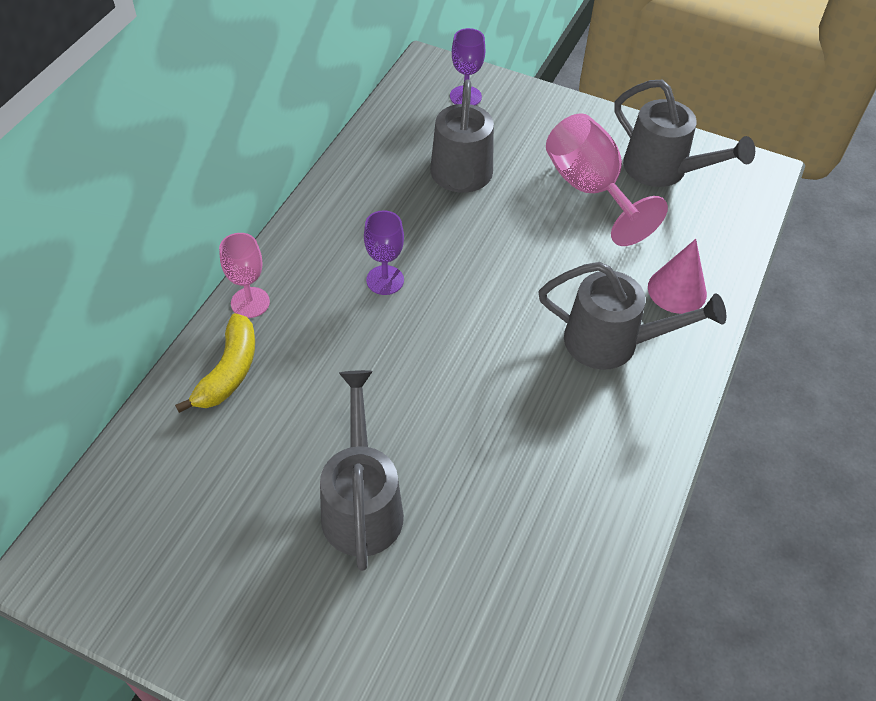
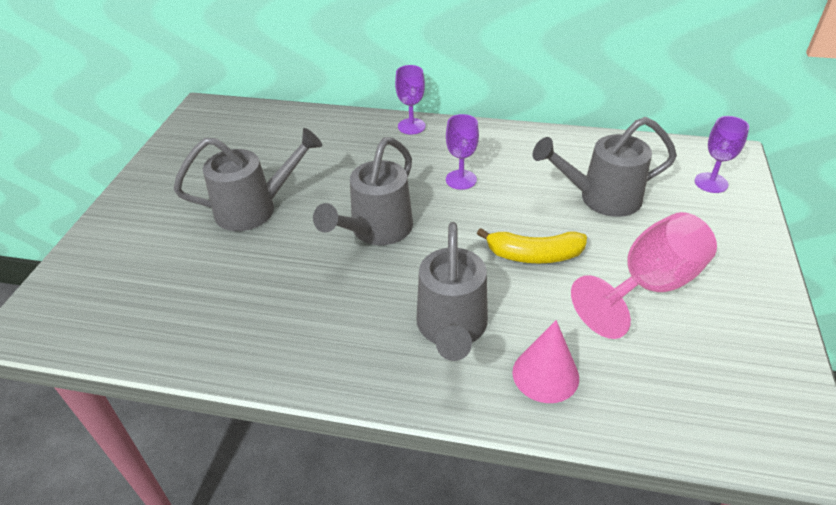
camera: 80 degrees right, 10 degrees down
(229, 371) = (350, 132): yellow banana -> yellow banana (534, 255)
(250, 302) = (411, 126): pink goblet -> purple goblet
(663, 170) = (726, 344): grey watering can -> grey watering can (376, 230)

